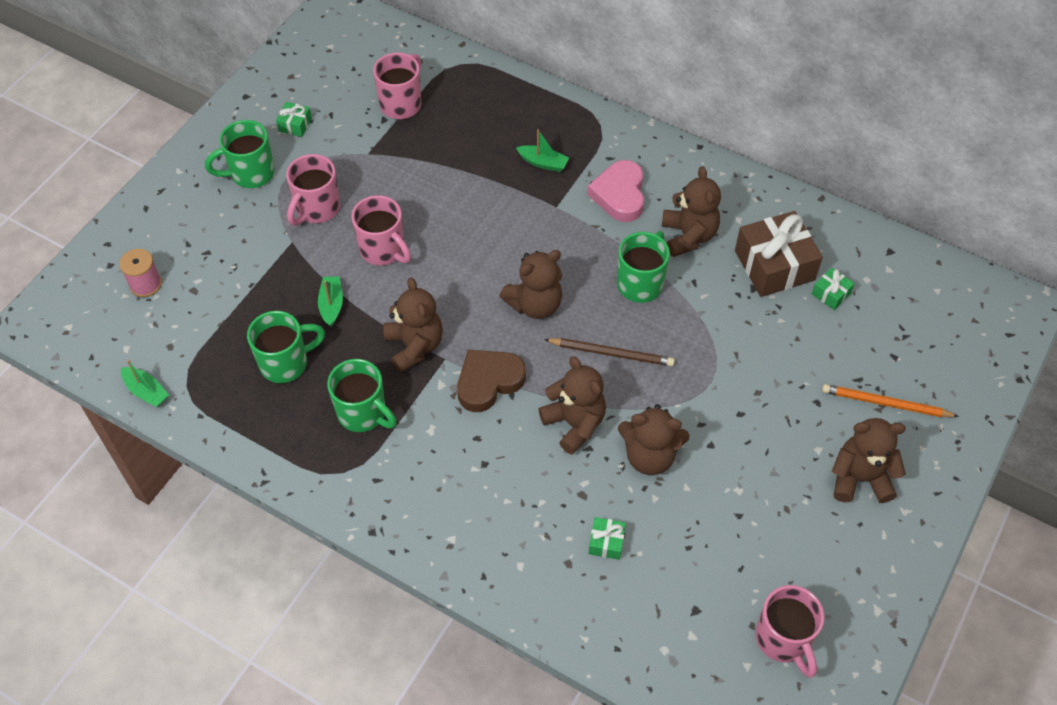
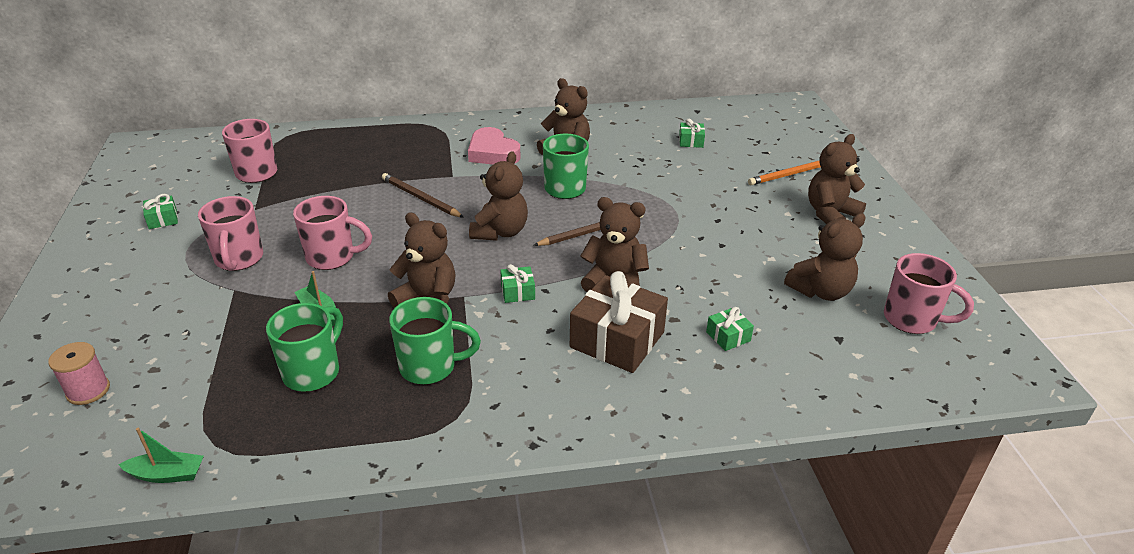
camera: 40 degrees left, 20 degrees down
(251, 174) = (144, 265): green mug -> none
(488, 382) = (518, 292): brown heart -> green gift
(506, 220) = (420, 198): none -> brown pencil
(543, 163) = (415, 159): green boat -> none
(649, 456) = (691, 271): brown teddy bear -> brown teddy bear (820, 291)
(774, 265) = (639, 143): brown gift -> brown gift (617, 340)

